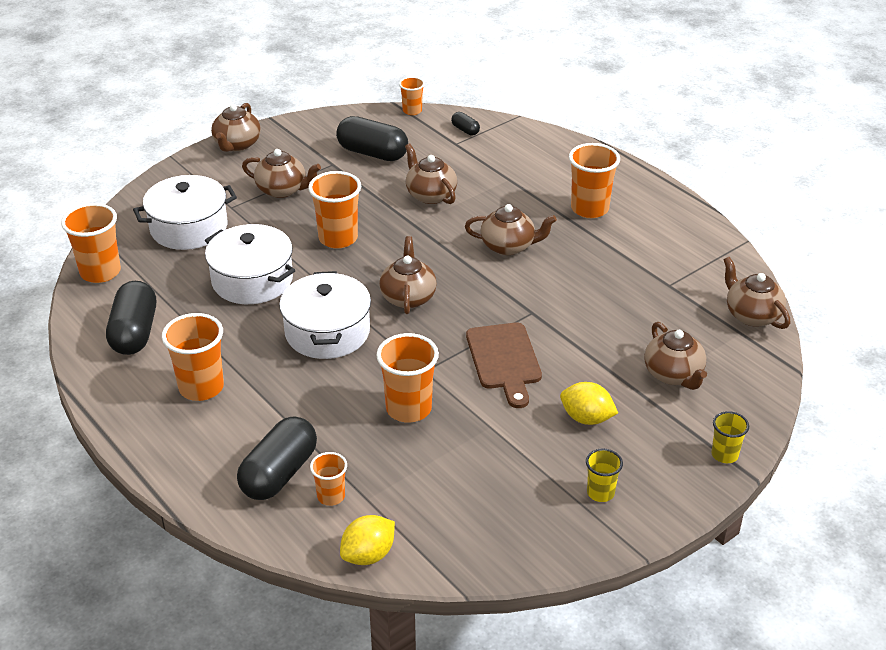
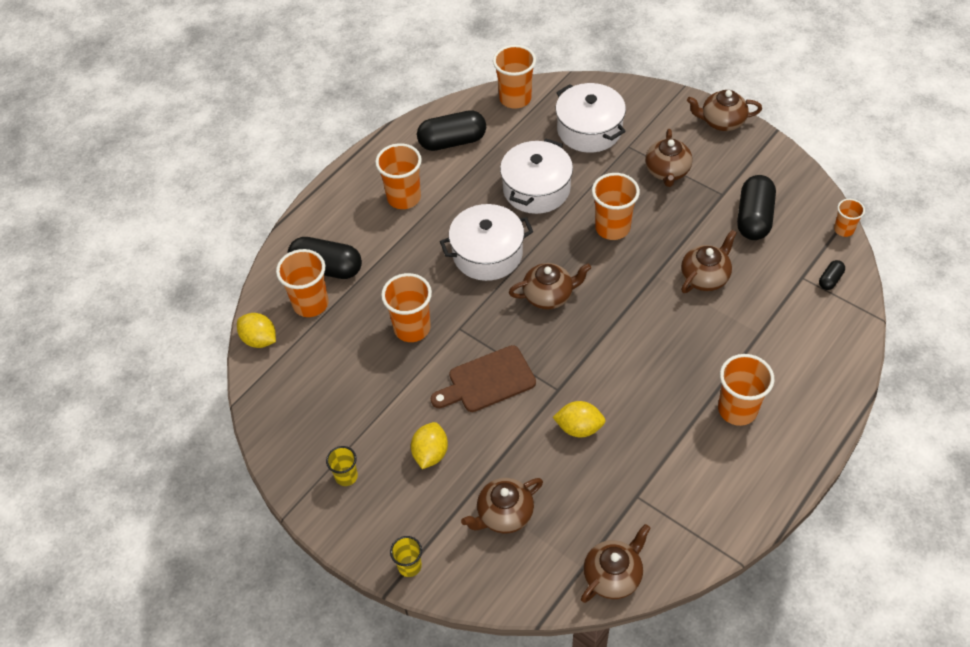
camera: 80 degrees right, 15 degrees up
(331, 496) = (310, 304): orange cup -> orange cup, size x1.76
(508, 246) = (649, 353): brown teapot -> none
(583, 306) = (579, 428): none -> yellow lemon

